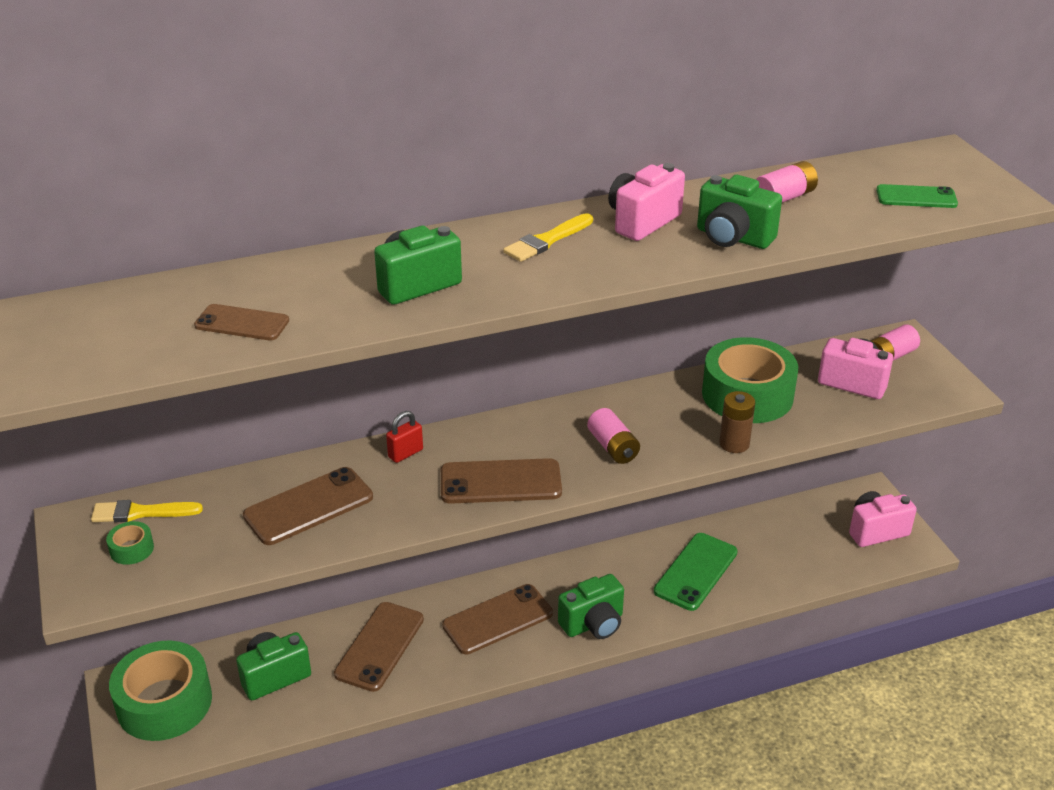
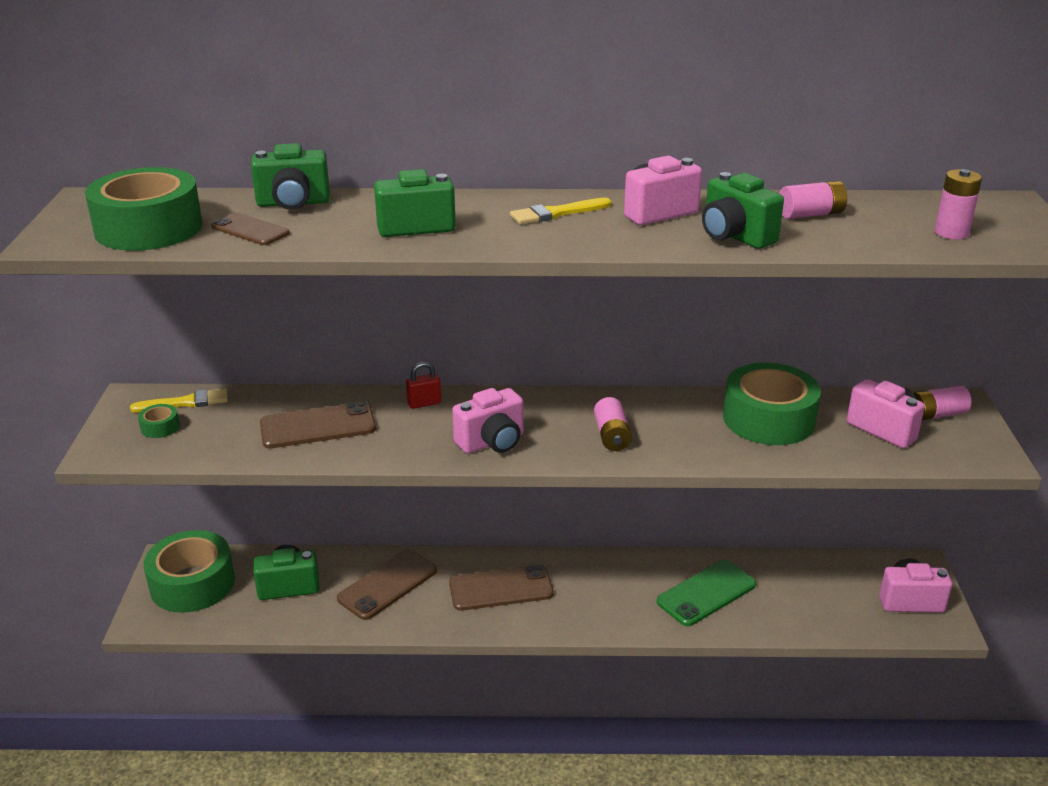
camera: 20 degrees right, 5 degrees down
(123, 343) = (149, 228): none -> green tape
(141, 512) = (185, 403): yellow brush -> yellow brush turned 150 degrees clockwise
(500, 482) = (492, 442): brown phone -> pink camera
(593, 624) = (585, 614): green camera -> green camera (293, 203)
(734, 444) = (730, 456): brown battery -> none
(916, 197) = (951, 233): green phone -> pink battery

